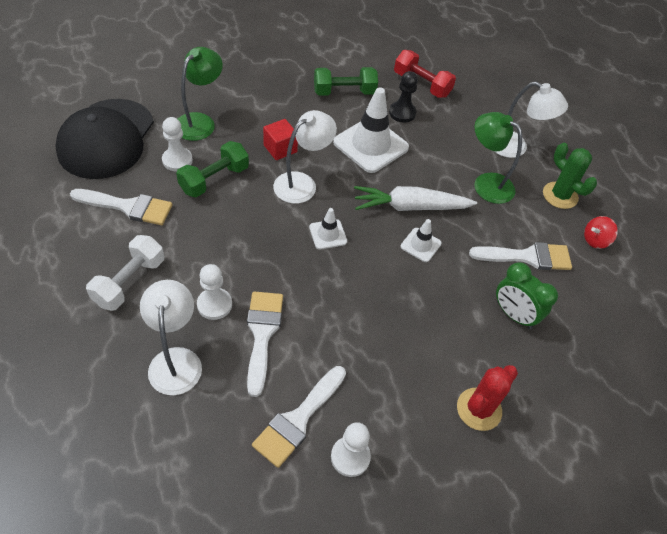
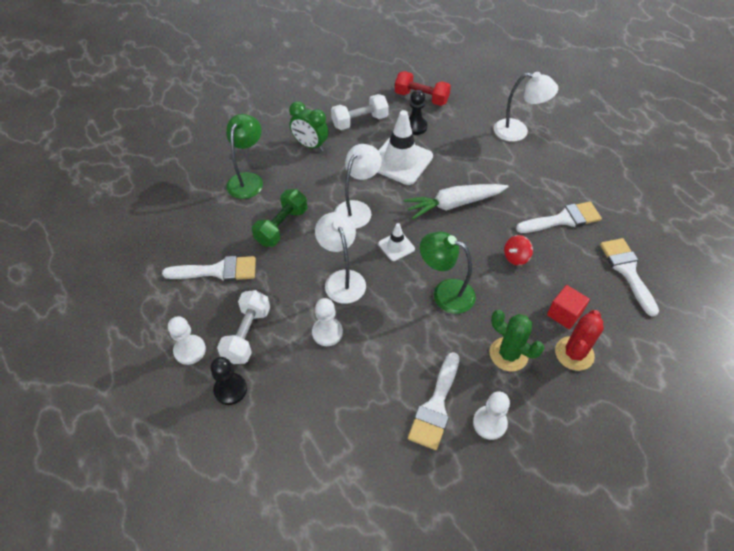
camera: 10 degrees left, 0 degrees up
(87, 334) = (230, 389): none -> black pawn
(106, 139) = (172, 217): black cap -> none
(176, 360) = (315, 388): white lamp -> white lamp (342, 279)
(177, 160) = (243, 219): white pawn -> white pawn (190, 350)
(262, 334) = (377, 345): white brush -> white brush (627, 271)
(280, 148) = (326, 184): red cube -> red cube (564, 314)
(344, 92) = (360, 121): green dumbbell -> white dumbbell
(420, 245) = (475, 234): white traffic cone -> none
(486, 183) = (507, 167): green lamp -> green lamp (445, 293)
(513, 315) = (571, 269): green clock -> green clock (310, 145)
(560, 195) = (568, 161): green cactus -> green cactus (508, 354)
(595, 240) = (610, 191): red spinning top -> red spinning top (516, 257)

